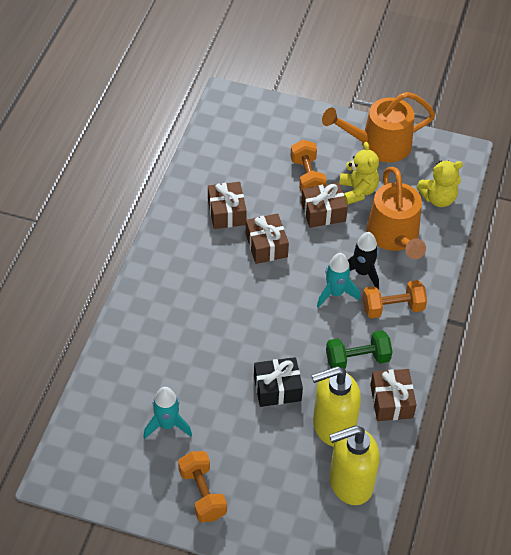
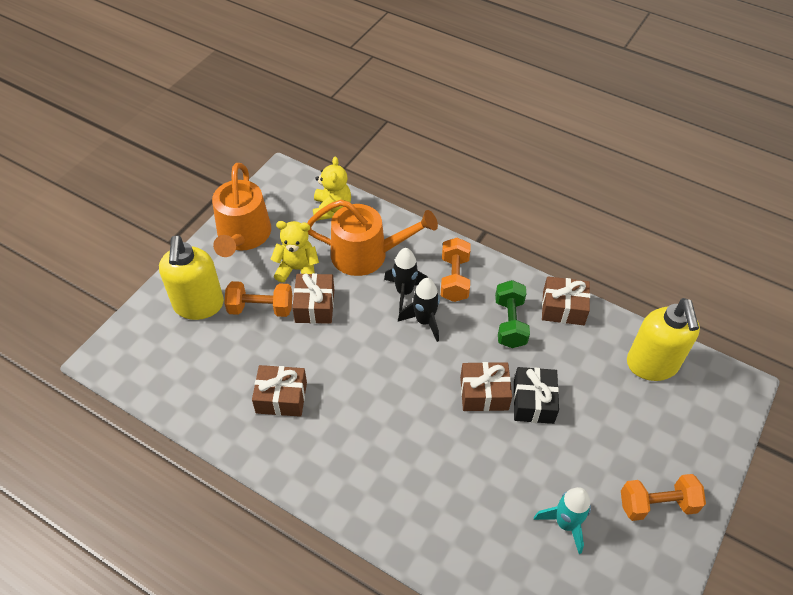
camera: 75 degrees left, 0 degrees up
(266, 245) = (342, 369): brown gift -> brown gift (484, 393)
(333, 427) = (586, 363): yellow soap dispenser -> yellow soap dispenser (198, 305)
(335, 293) = (424, 321): turquoise rocket -> black rocket

